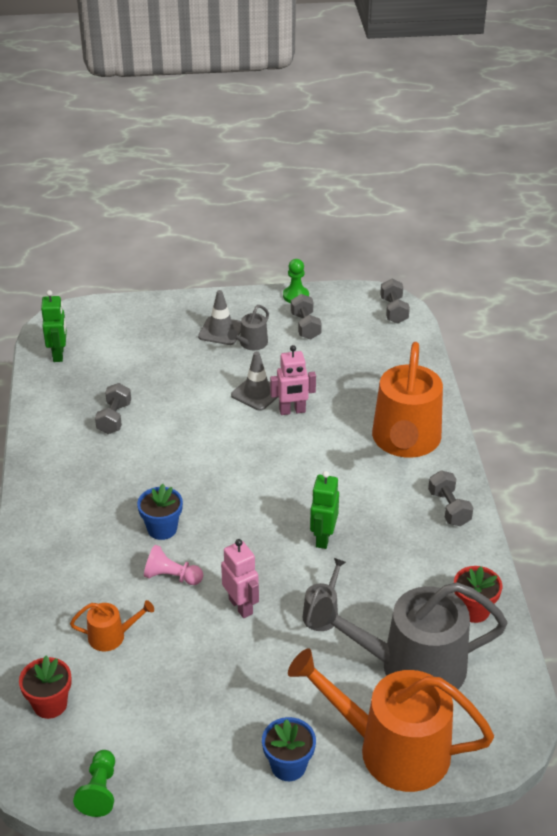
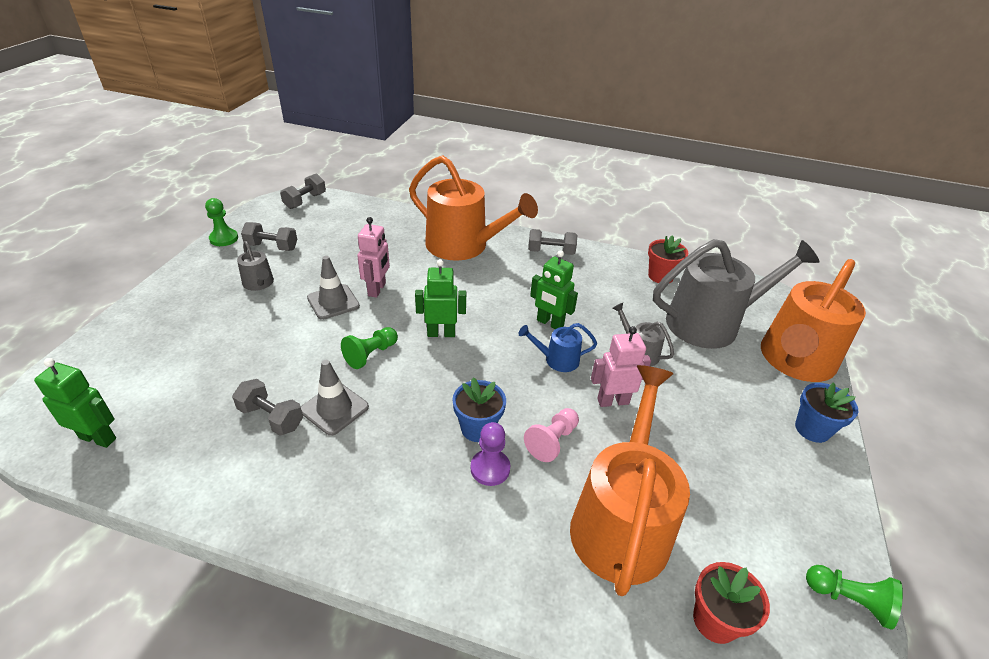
camera: 70 degrees left, 0 degrees up
(111, 636) = (621, 522): orange watering can -> orange watering can, size x2.26
(126, 548) = (490, 468): none -> purple pawn
(207, 440) = (371, 354): none -> green pawn
(221, 331) = (218, 296): grey traffic cone -> grey traffic cone (334, 409)
(260, 471) = (441, 333): none -> green robot
(273, 556) = (557, 360): none -> blue watering can
(394, 310) = (305, 201): grey dumbbell -> grey dumbbell turned 75 degrees counterclockwise
(412, 666) = (710, 323): grey watering can -> grey watering can turned 120 degrees counterclockwise

